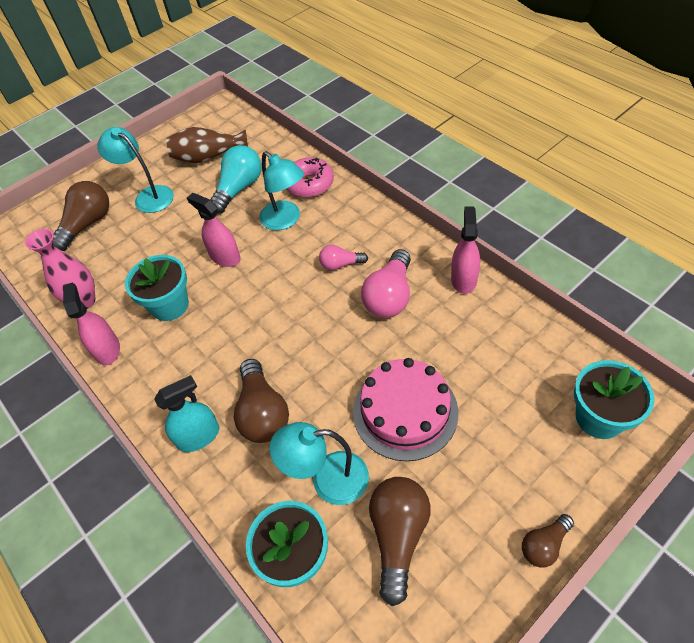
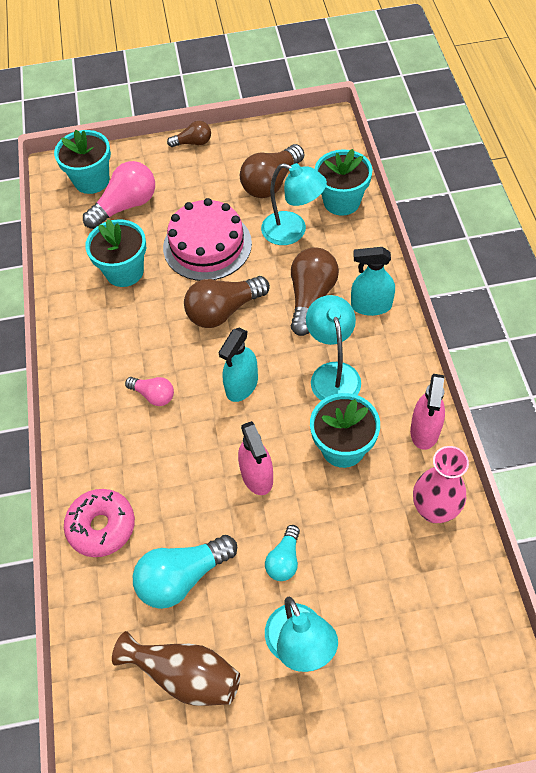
camera: 150 degrees left, 5 degrees up
(87, 224) = (399, 644): brown light bulb -> brown light bulb (224, 311)
(179, 226) = (284, 560): none -> turquoise light bulb
(276, 306) = (242, 385): none -> turquoise spray bottle
(285, 220) = (164, 487): turquoise lamp -> turquoise lamp (333, 374)
(390, 296) = (140, 337): pink light bulb -> pink light bulb (126, 206)
(459, 341) = (124, 271): none -> turquoise flower pot
(463, 279) = (69, 318): pink spray bottle -> none

